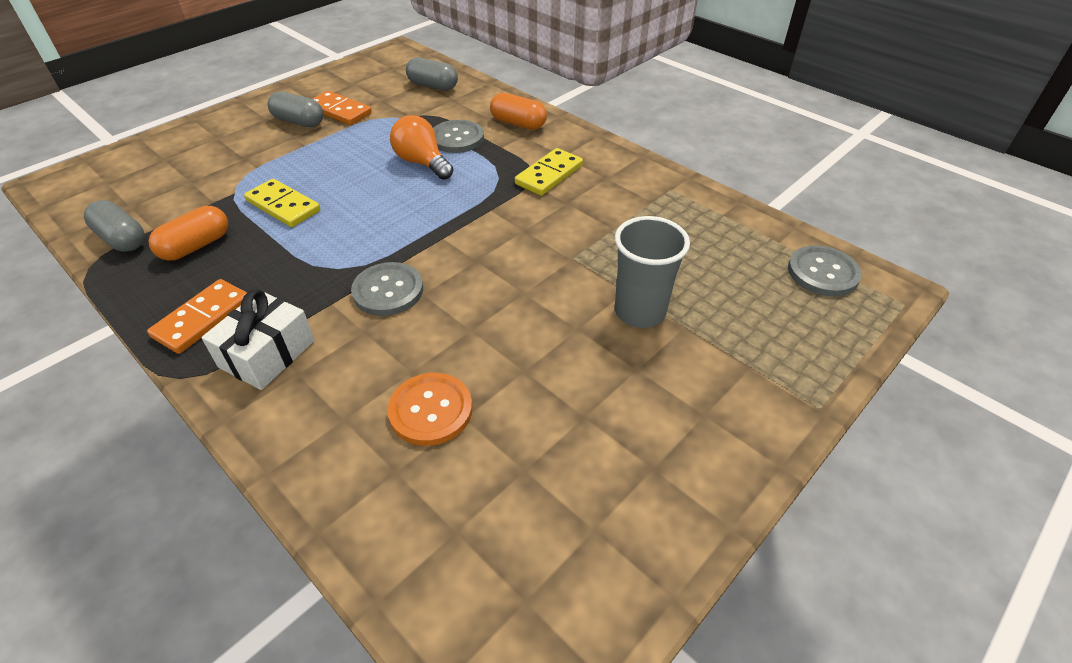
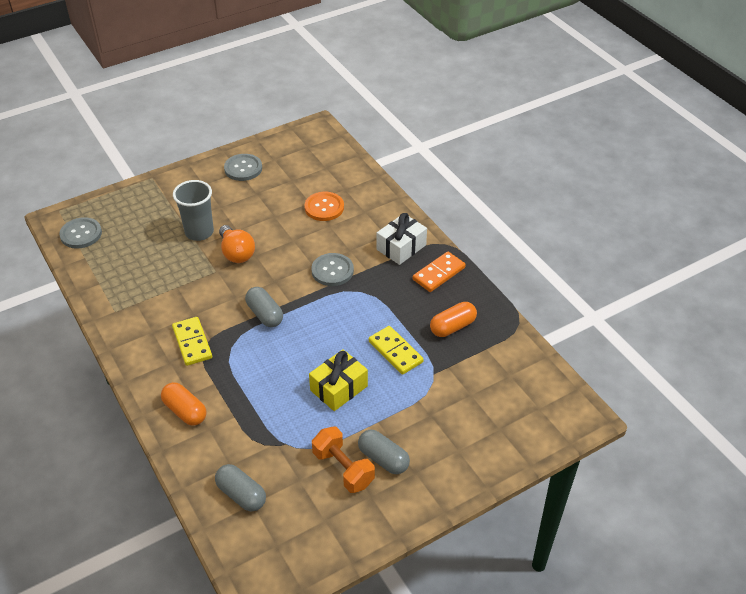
camera: 165 degrees left, 0 degrees up
(122, 239) = (505, 343): grey capsule -> grey capsule (265, 314)
(340, 111) = (343, 469): orange domino -> orange dumbbell
(354, 163) = (339, 388): none -> yellow gift
(422, 163) = (284, 377): orange light bulb -> orange light bulb (236, 253)
(457, 138) = (246, 402): grey button -> grey button (243, 168)
(549, 175) = (192, 343): yellow domino -> yellow domino turned 75 degrees counterclockwise

